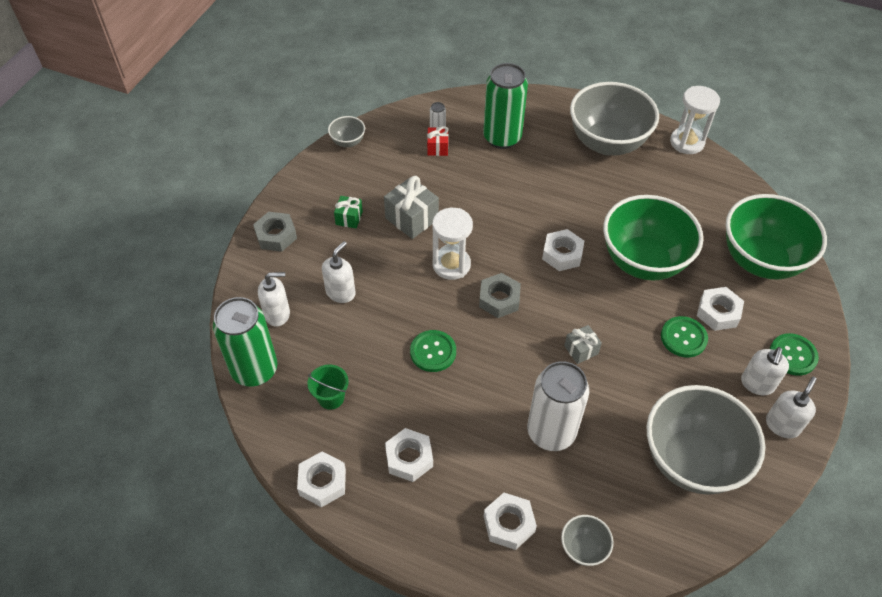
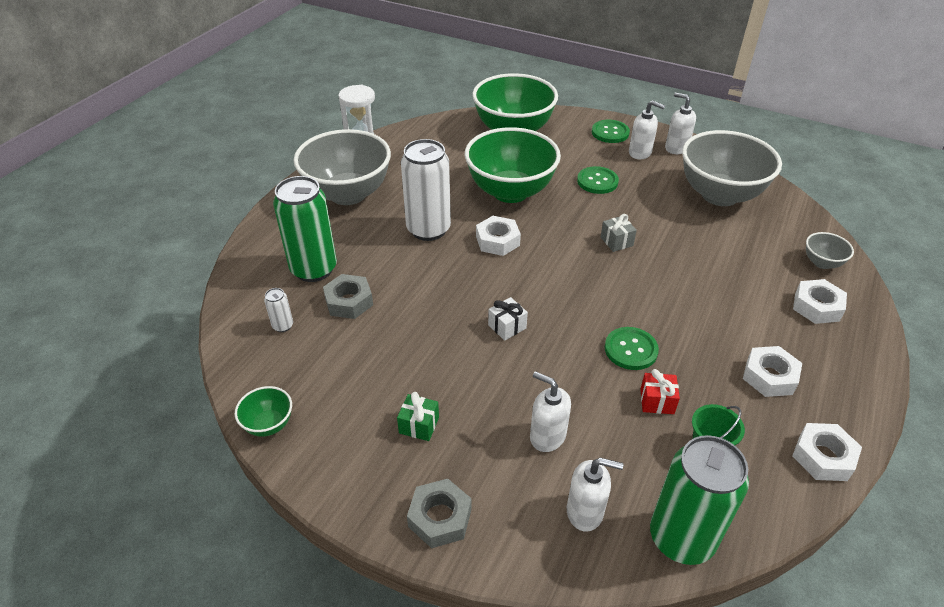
camera: 85 degrees left, 10 degrees down
(277, 314) = (585, 512): white soap dispenser -> white soap dispenser turned 105 degrees clockwise
(348, 142) = (269, 424): grey bowl -> green bowl
(411, 218) = (430, 359): grey gift -> none
(437, 148) = (312, 327): red gift -> red gift (657, 401)
(451, 265) = (507, 326): white hourglass -> white gift
(499, 299) = (556, 292): grey nut -> grey nut (349, 302)
(551, 432) = (712, 270): white can -> white can (428, 229)
(718, 312) = (569, 160): white nut -> none

